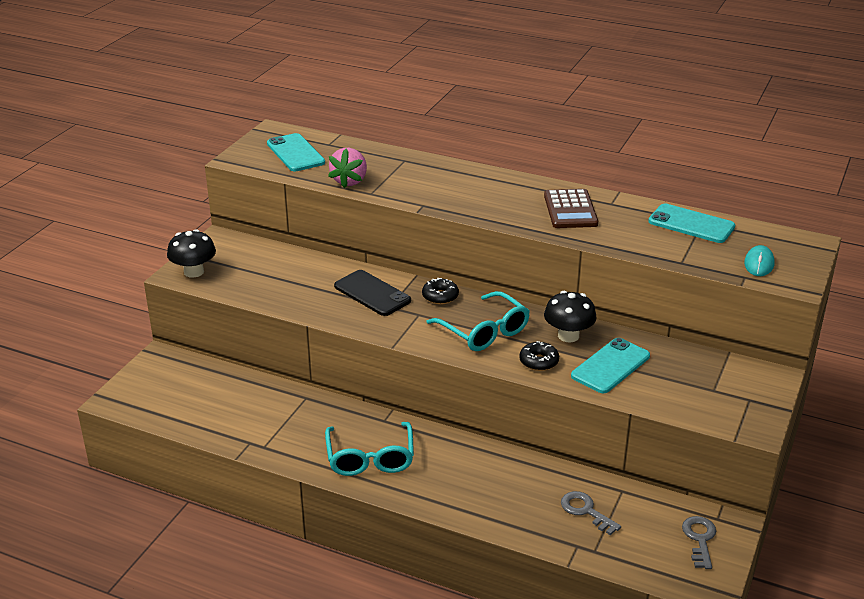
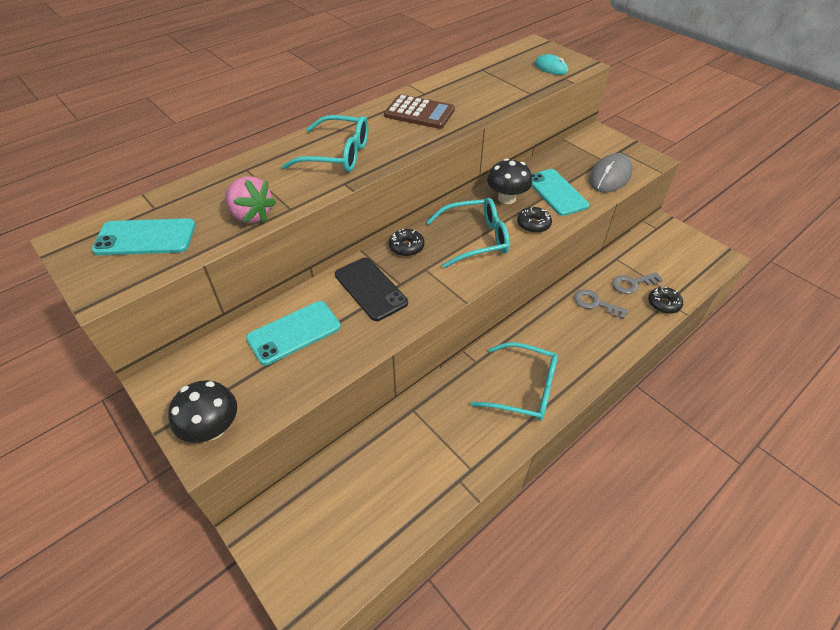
camera: 65 degrees left, 15 degrees up
(372, 293) = (370, 289): black phone -> black phone turned 75 degrees clockwise
(461, 191) = (337, 155): none -> turquoise glasses
(570, 542) = (663, 304): none -> black donut
(682, 400) = (610, 176): none -> grey mouse
(691, 224) = (481, 73): turquoise phone -> turquoise phone (294, 332)
(699, 539) = (674, 243): grey key -> grey key (595, 303)

